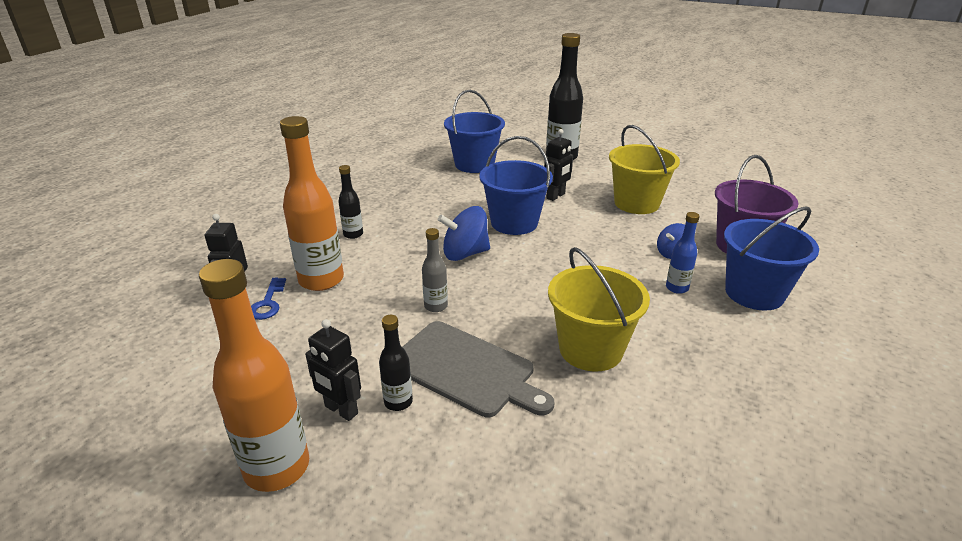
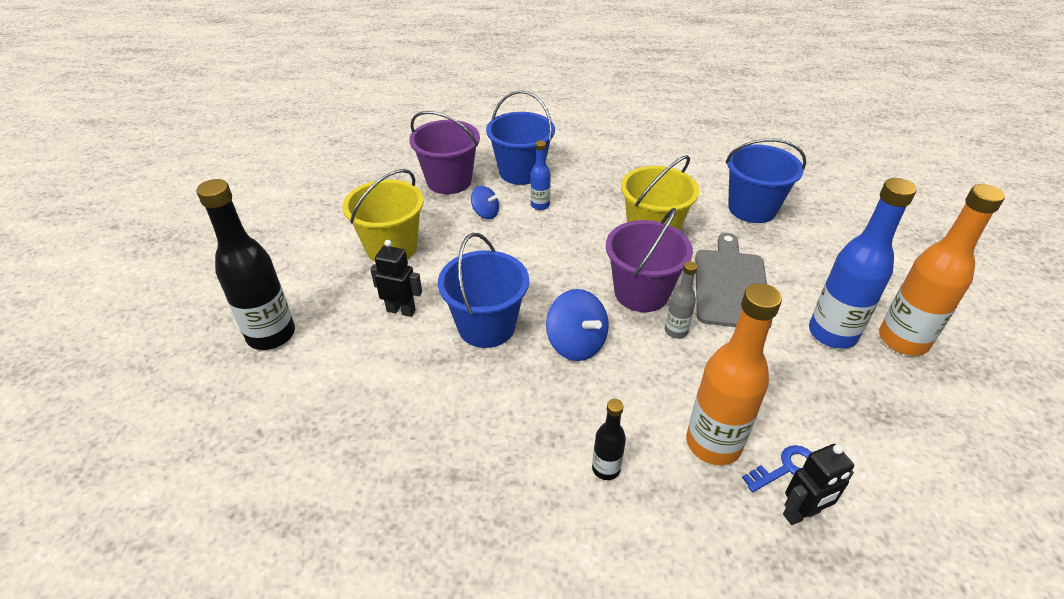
camera: 115 degrees left, 10 degrees up
(341, 410) = (832, 334): black robot -> blue bottle
(398, 402) = (794, 307): black bottle -> none
(474, 164) = (325, 424): blue bucket -> blue bucket (752, 209)
(498, 305) = (641, 293): none -> purple bucket

